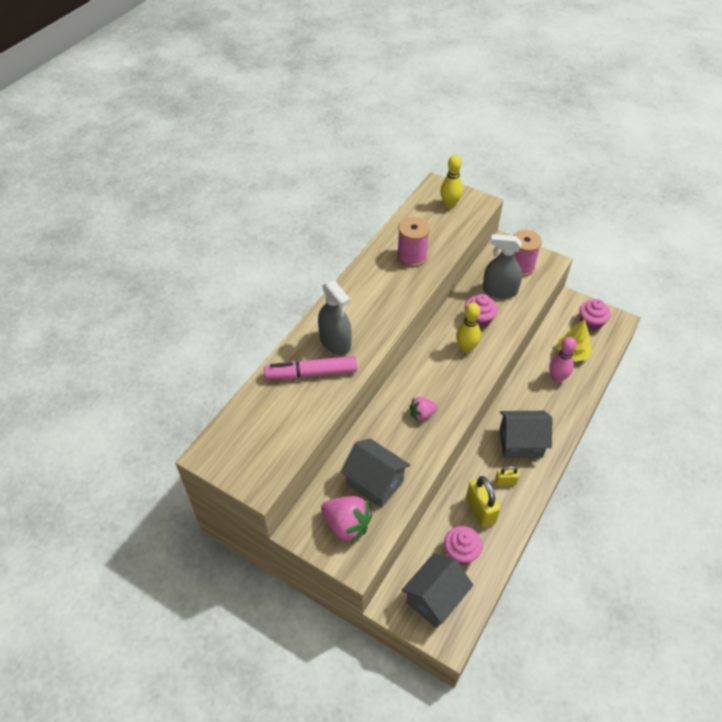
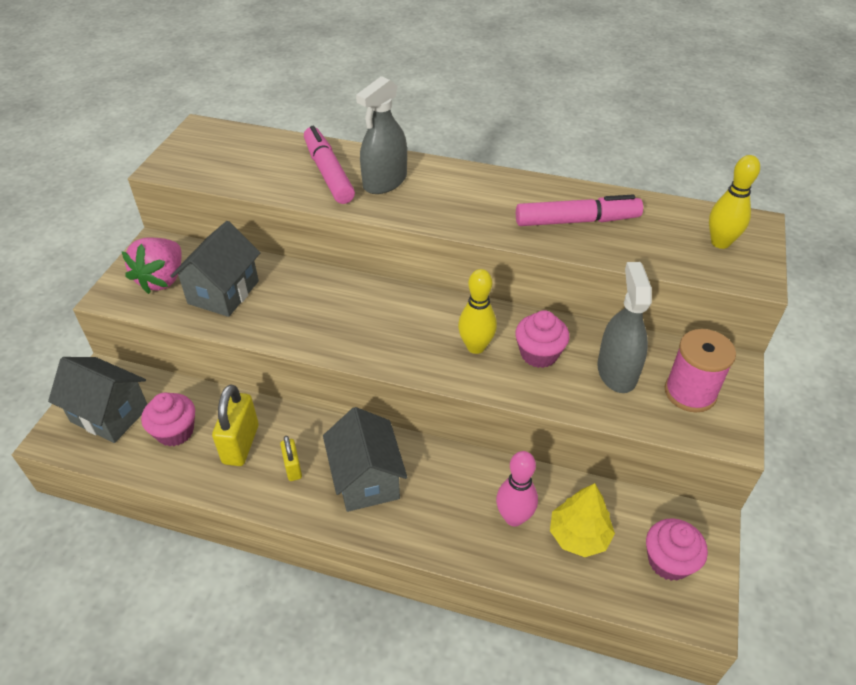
camera: 75 degrees right, 5 degrees down
(412, 256) = (577, 221): pink spool -> pink marker
(422, 414) = (338, 318): pink strawberry -> none
(480, 511) = (241, 444): yellow padlock -> yellow padlock turned 45 degrees counterclockwise

